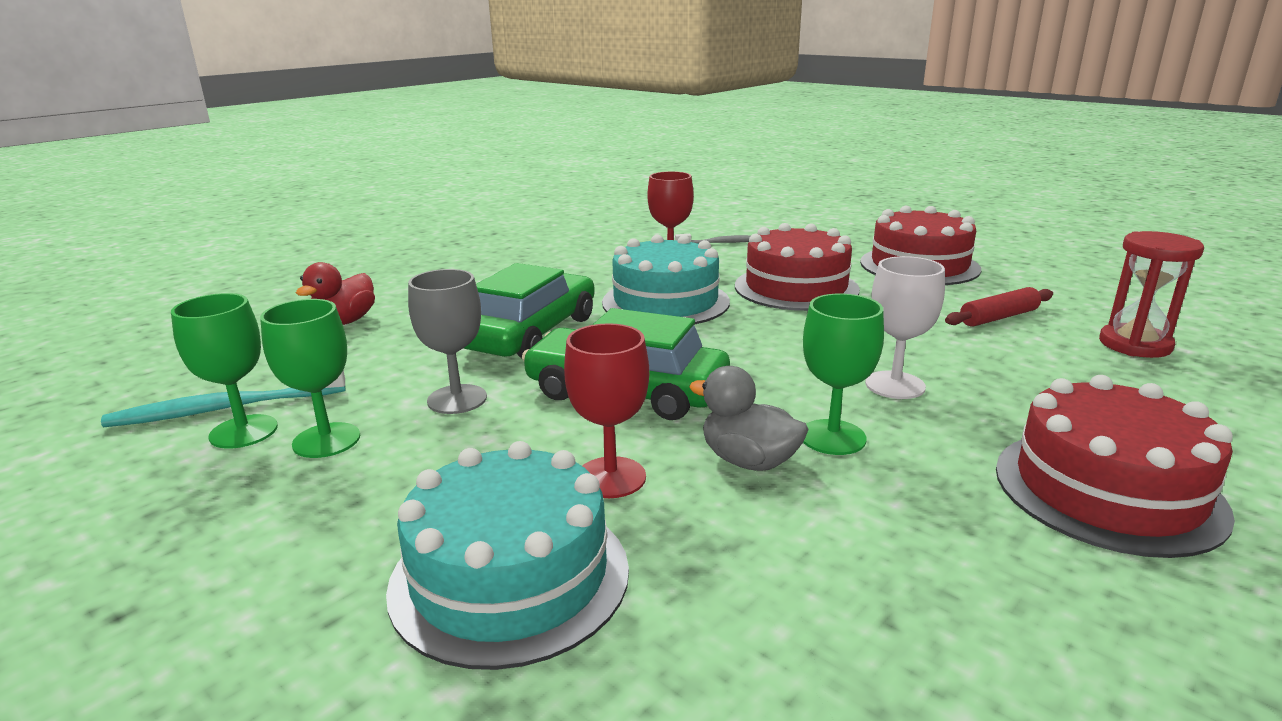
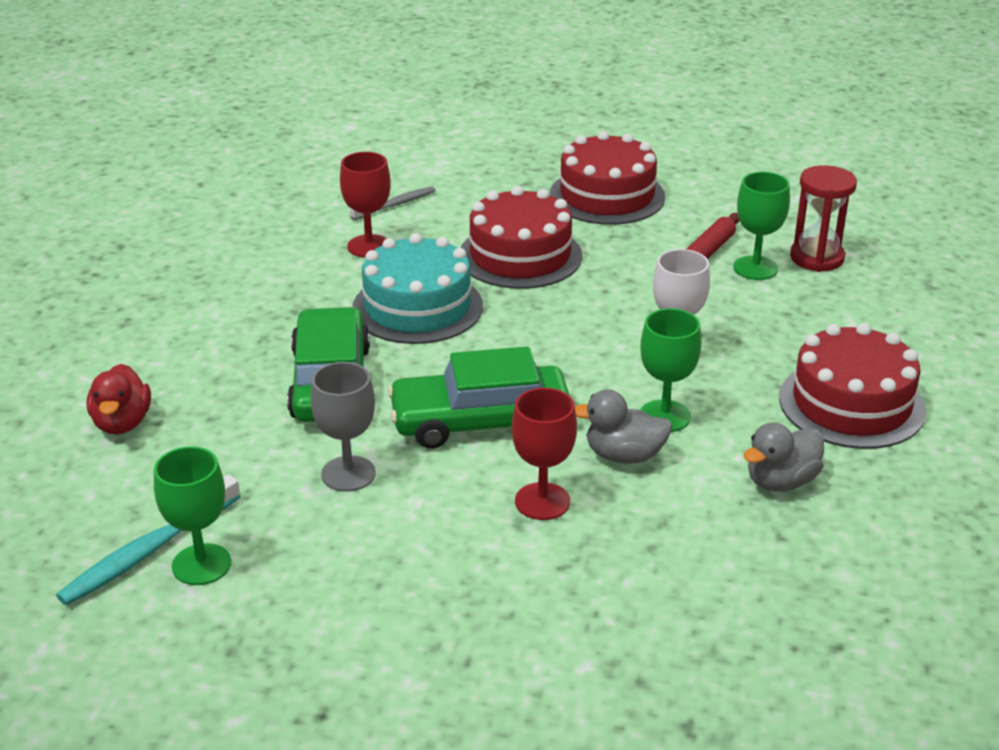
camera: 30 degrees left, 10 degrees up
(326, 440) = (287, 547): green goblet -> green goblet (755, 268)
(510, 576) = (548, 593): turquoise cake -> none
(939, 549) = (781, 481): none -> grey duck

